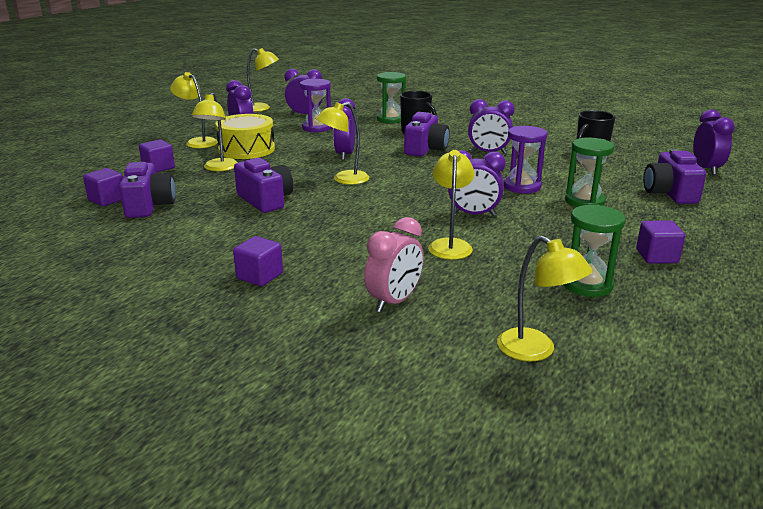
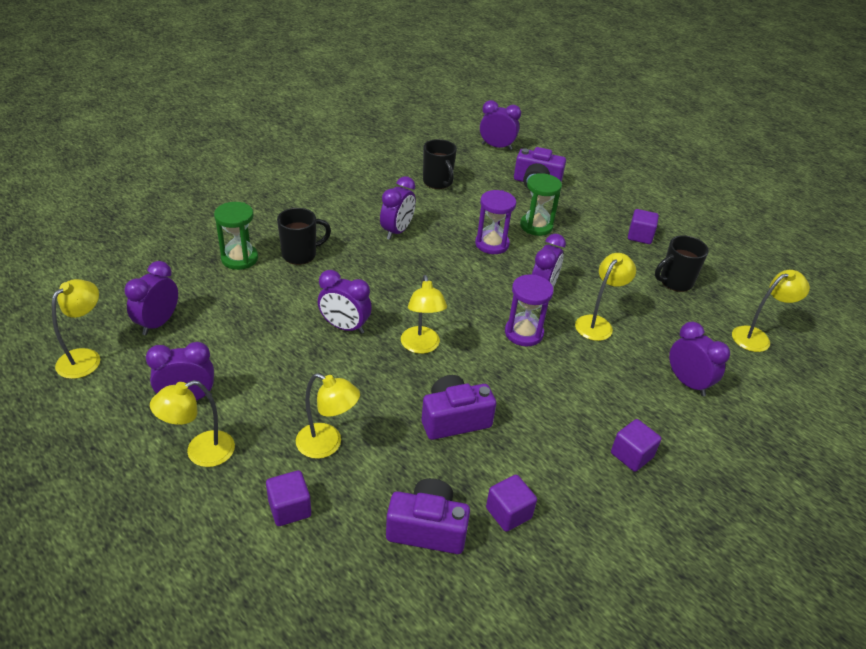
camera: 75 degrees left, 15 degrees up
(107, 200) = (388, 574): purple cube -> purple cube (508, 513)
(246, 149) = (269, 406): yellow drum -> none
(317, 128) = (225, 325): purple hourglass -> purple hourglass (523, 333)
(394, 302) = (687, 383): pink clock -> purple clock
(425, 149) = (362, 265): purple camera -> none
(450, 245) = (597, 323): yellow lamp -> yellow lamp turned 105 degrees clockwise
(587, 284) = (675, 282): green hourglass -> black mug

